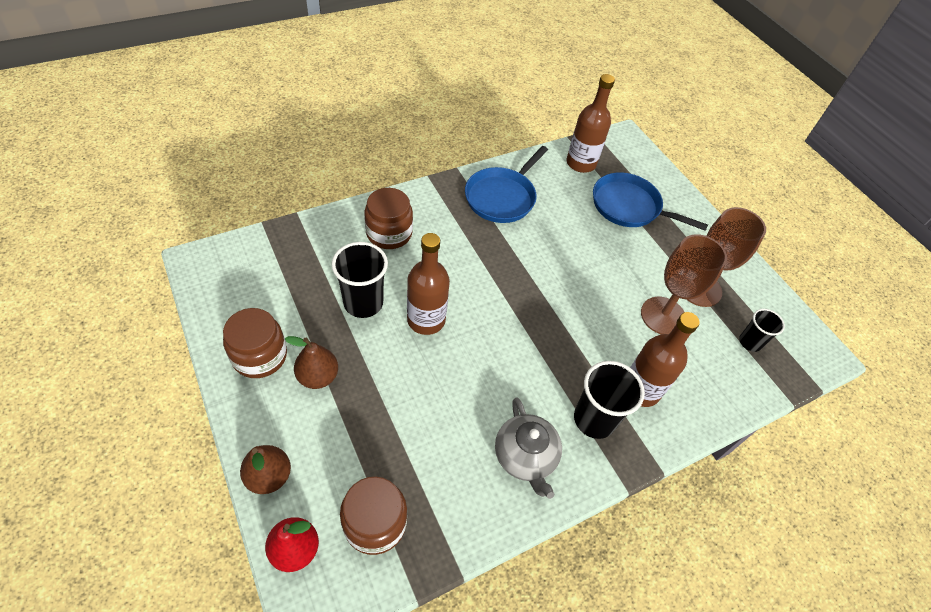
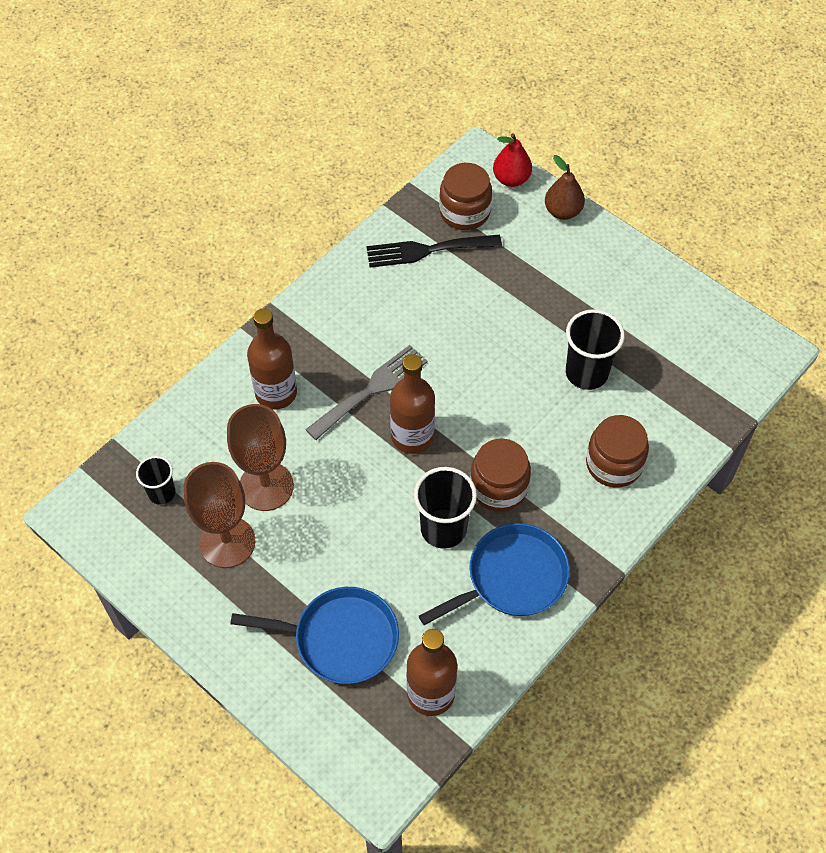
camera: 165 degrees right, 5 degrees up
(260, 356) = (641, 289): brown jar -> brown jar (498, 487)
(318, 376) = (579, 292): brown pear -> none
(426, 320) = (515, 380): brown bottle -> brown bottle (412, 436)
(441, 487) = (426, 250): none -> black fork
(502, 197) = (512, 577): blue pan -> blue pan turned 45 degrees clockwise
(525, 457) = (367, 296): grey teapot -> none
(553, 360) = (371, 389): none -> grey fork
(594, 419) = (315, 348): black cup -> black cup (443, 528)

